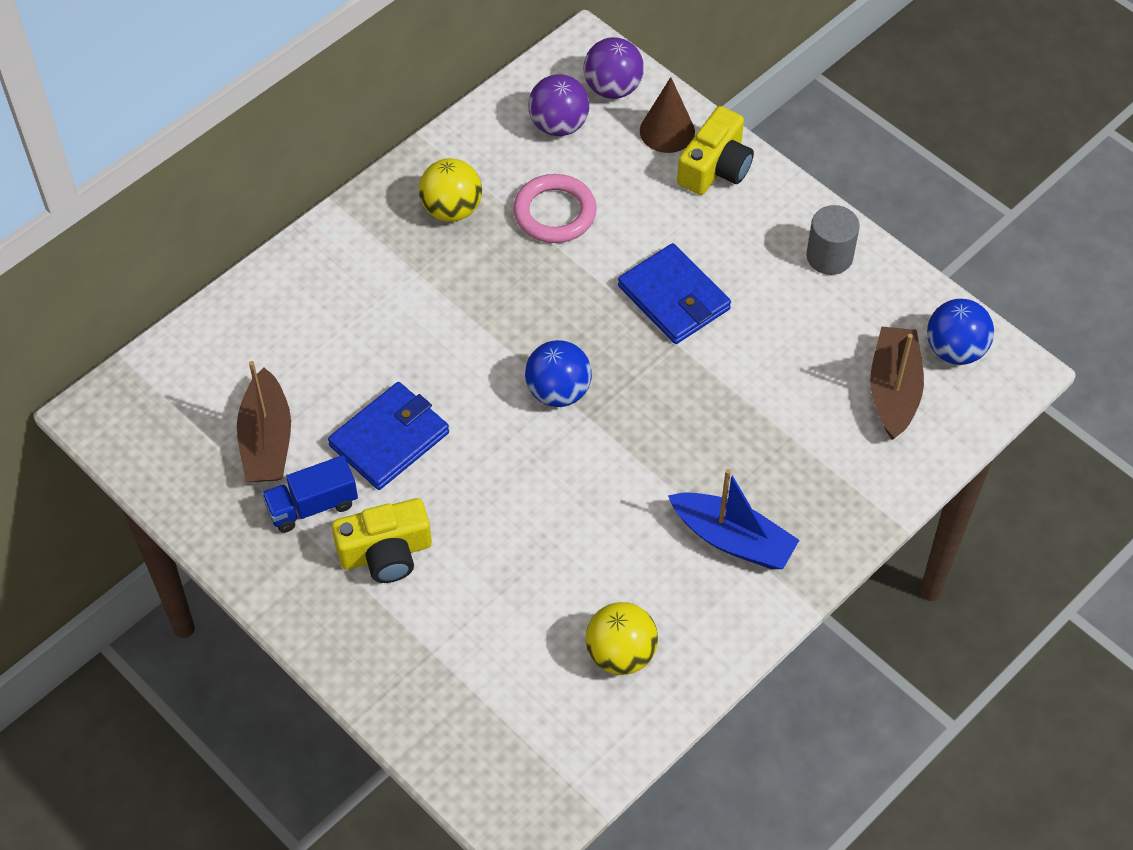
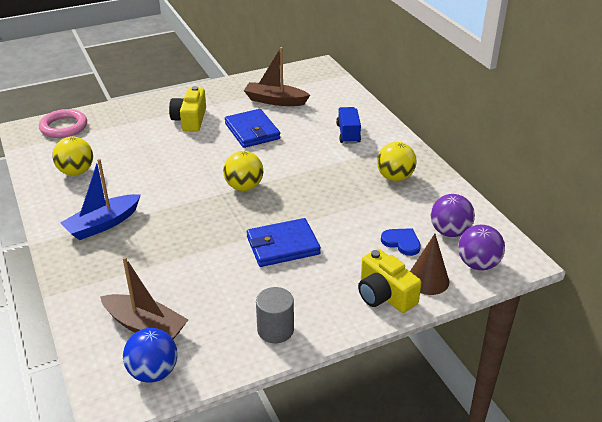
camera: 110 degrees right, 20 degrees down
(312, 506) = (230, 106): blue truck -> blue truck (348, 134)
(554, 213) = (375, 214): pink ring -> pink ring (64, 127)
(558, 391) = (244, 187): blue ball -> yellow ball
(605, 171) = (401, 242): none -> blue heart

